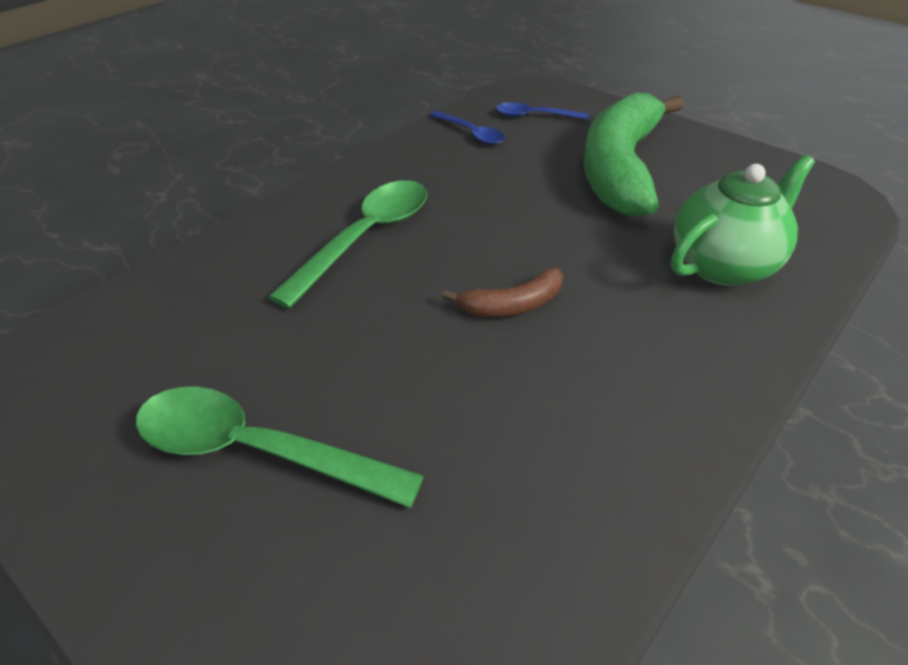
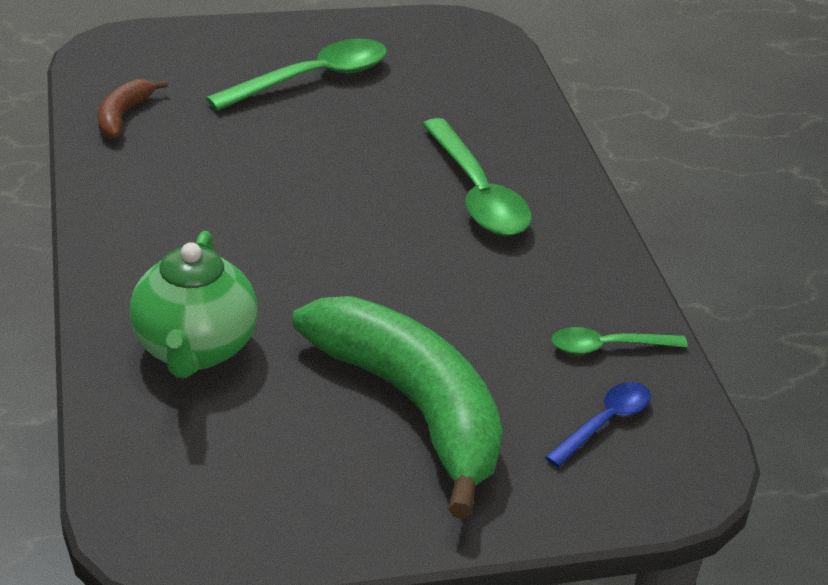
camera: 125 degrees right, 5 degrees down
(471, 134) = (608, 347): blue spoon -> green spoon
(512, 305) = (305, 215): brown banana -> brown banana (123, 115)

